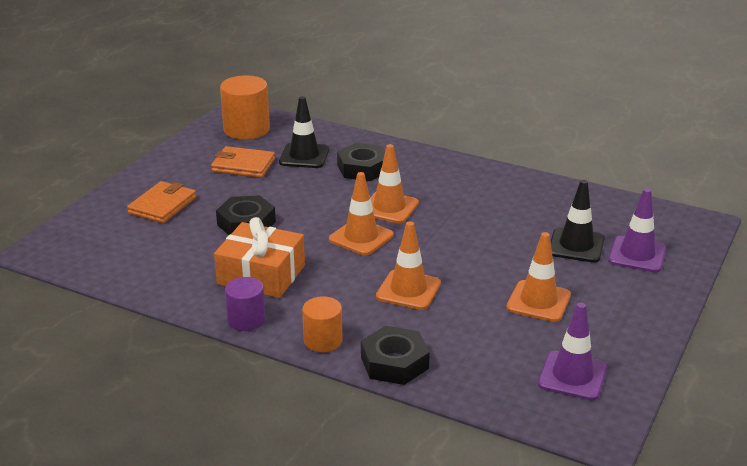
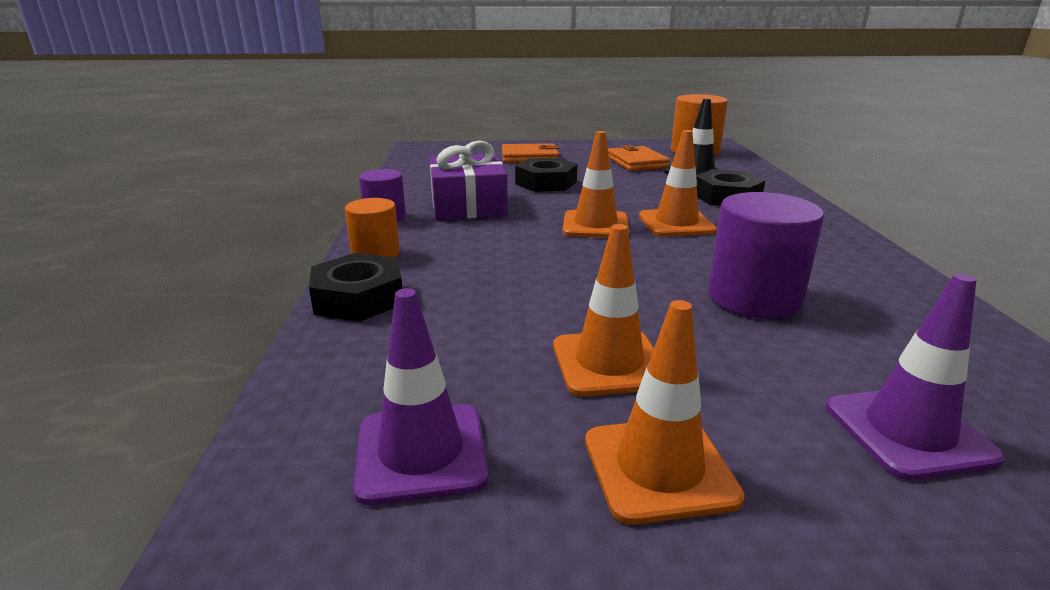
camera: 60 degrees right, 5 degrees down
(261, 275) = (468, 205): orange gift -> purple gift
(408, 290) = (523, 270): orange traffic cone -> orange traffic cone (659, 468)
(510, 232) = (754, 298): none -> purple cylinder
(576, 246) = (817, 358): black traffic cone -> none

